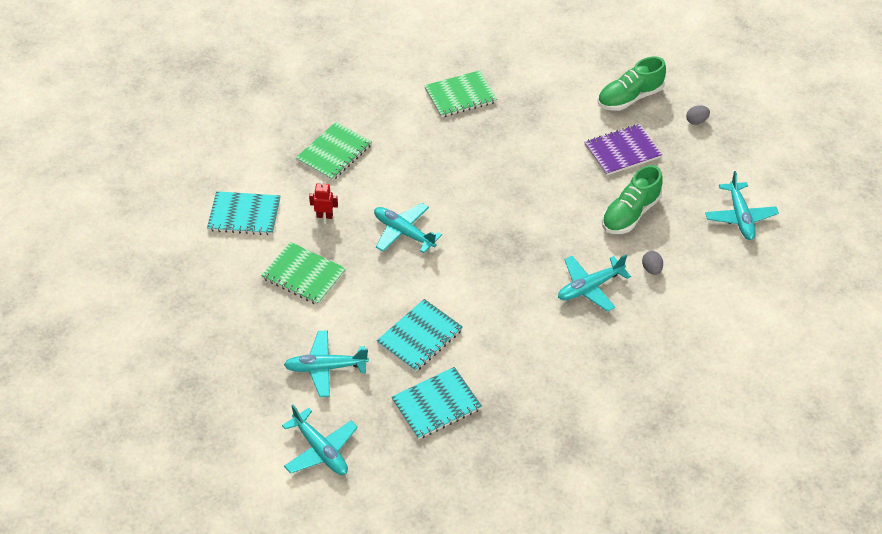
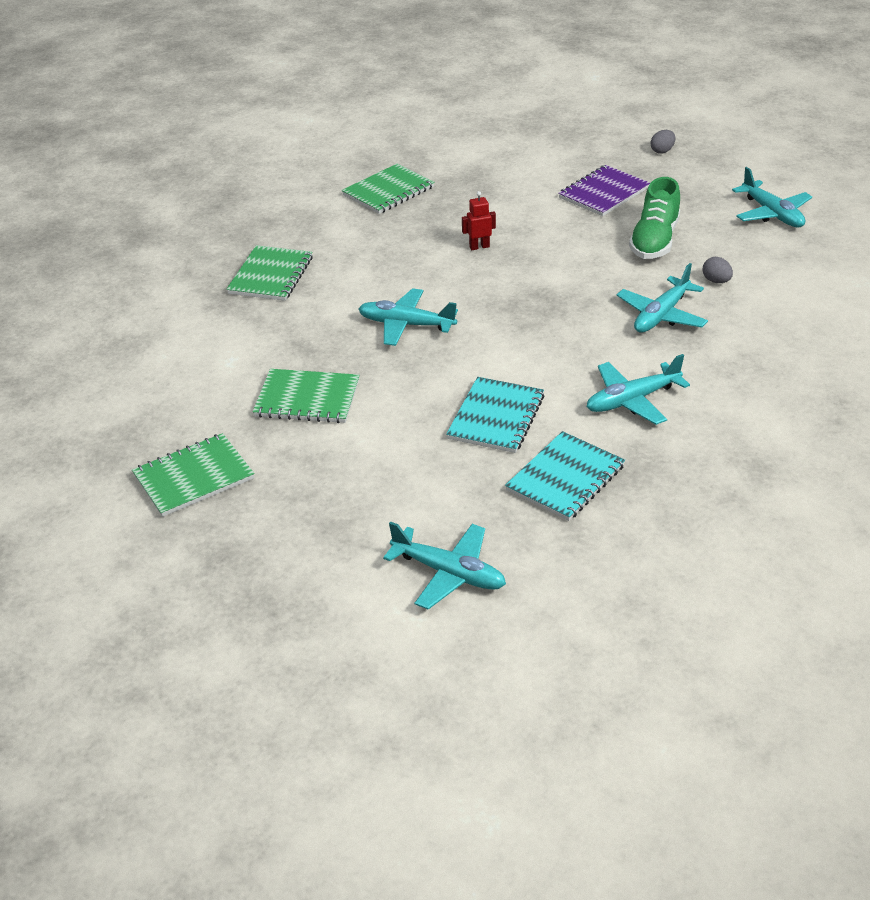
camera: 20 degrees left, 10 degrees down
(201, 315) = (194, 477): none -> green notebook
(244, 215) = (191, 361): turquoise notebook -> none
(324, 216) = (297, 335): red robot -> red robot (479, 247)
(325, 367) = (396, 483): turquoise plane -> turquoise plane (632, 400)
(629, 98) = (577, 150): green shoe -> none

